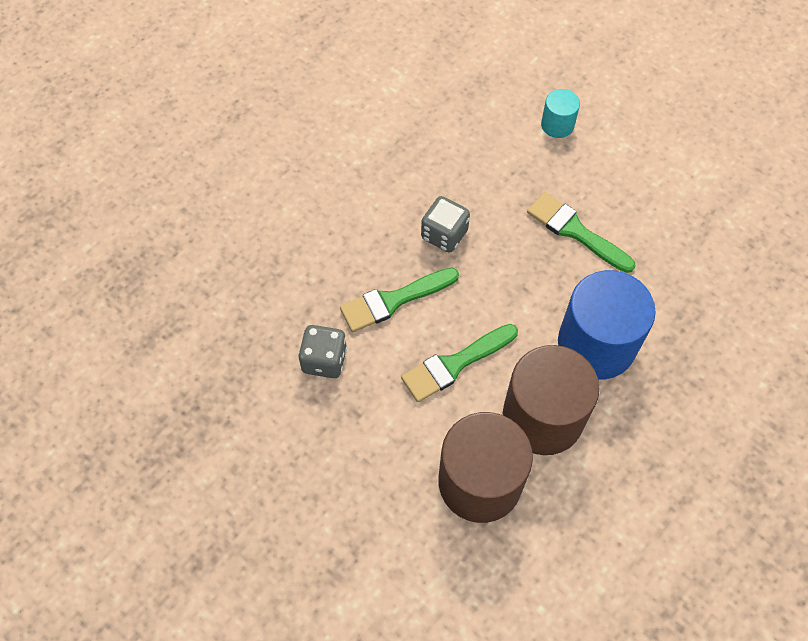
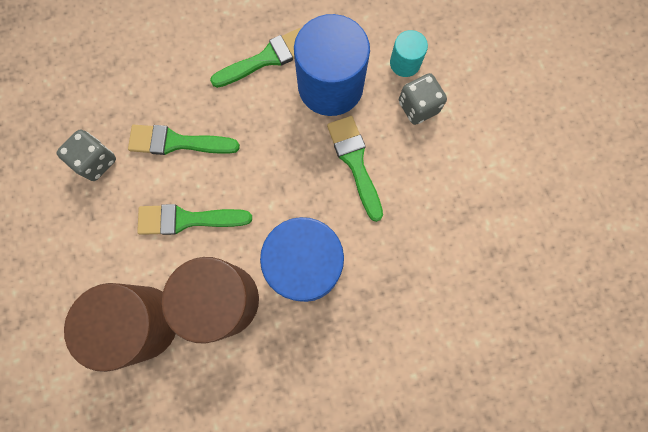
camera: 30 degrees right, 15 degrees up
(426, 183) = (266, 58): none -> green brush
(444, 234) = (251, 109): grey dice -> grey dice (418, 107)
(504, 177) = (330, 86): none -> blue cylinder

